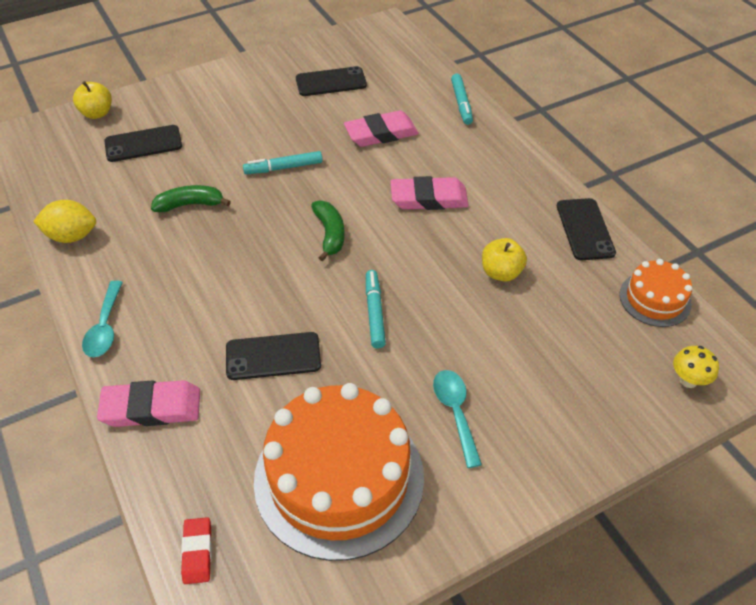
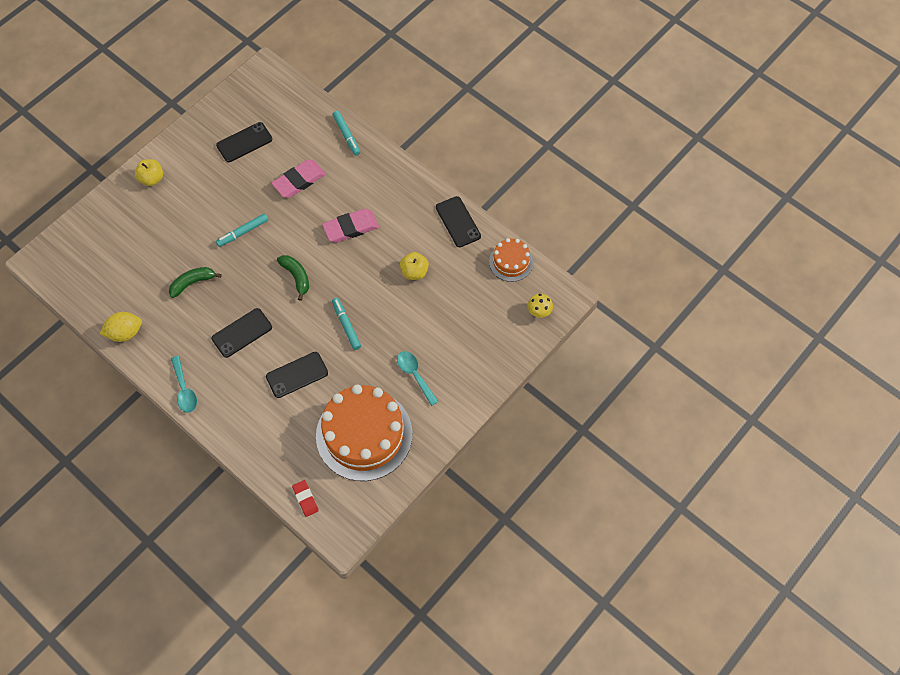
camera: 20 degrees left, 15 degrees up
(97, 113) = (83, 225): yellow apple -> yellow apple (152, 179)
(143, 144) = (133, 242): black phone -> black phone (242, 333)
(151, 408) = (240, 430): pink eraser -> none

